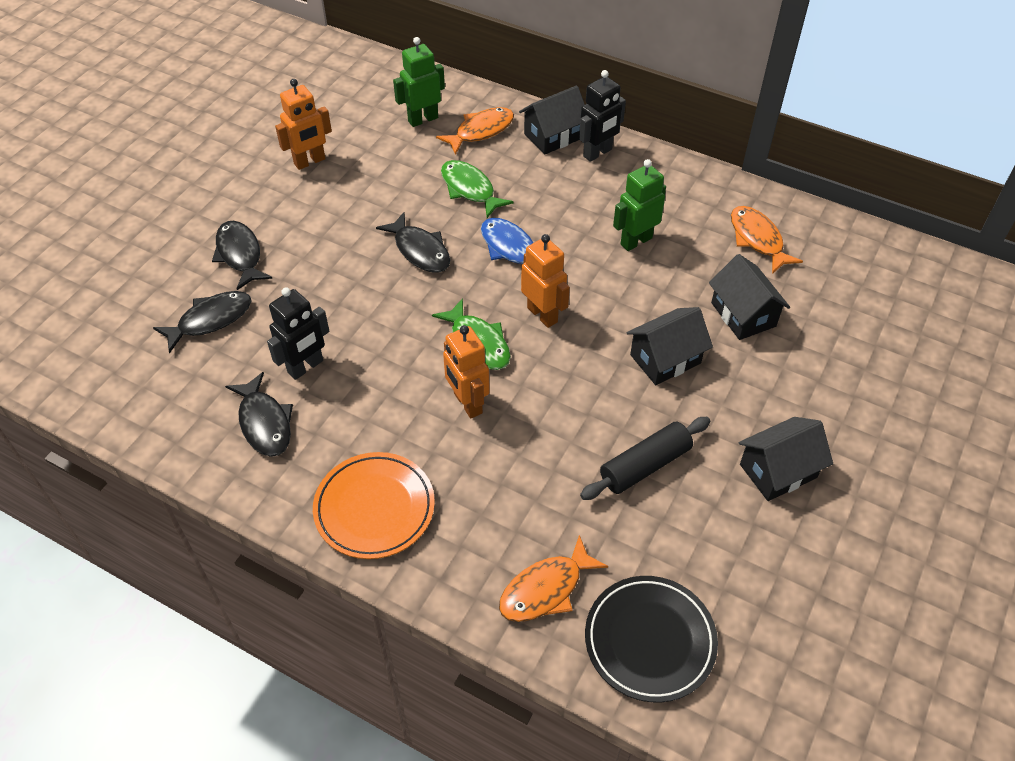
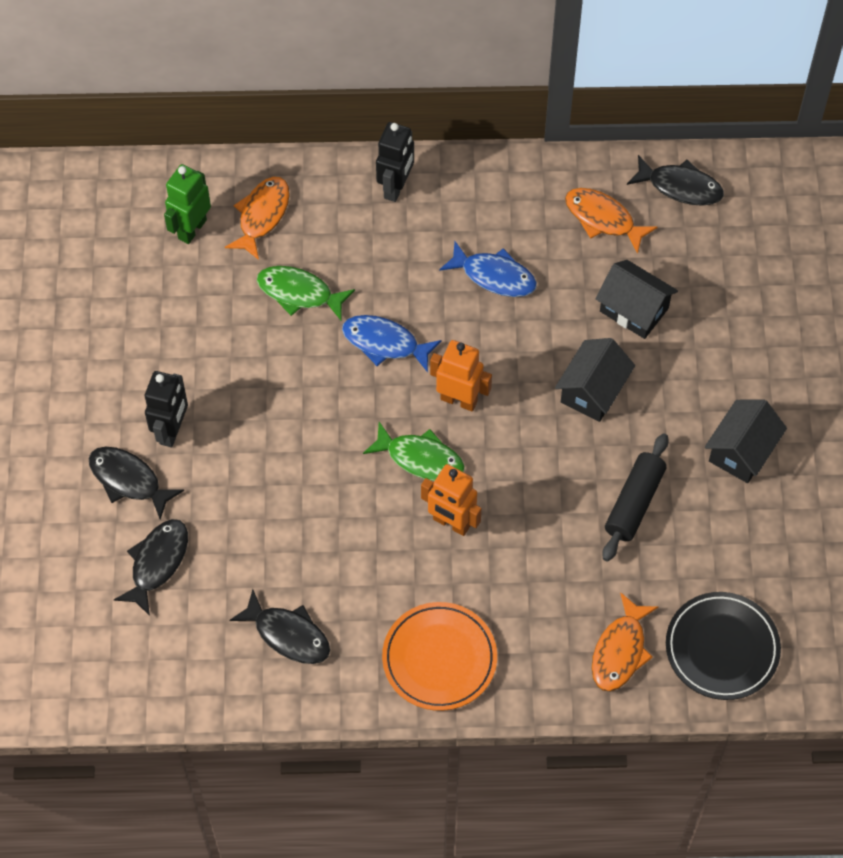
camera: 30 degrees left, 10 degrees up
(306, 367) = (283, 563): black robot -> black robot (172, 431)
(310, 162) = (114, 339): orange robot -> none
(420, 250) = (300, 388): black fish -> black fish (680, 187)
(553, 136) = (339, 187): black house -> none
(636, 241) = (494, 276): green robot -> blue fish

